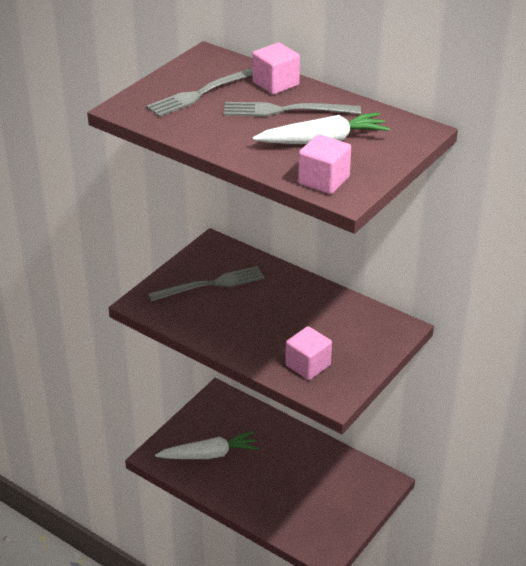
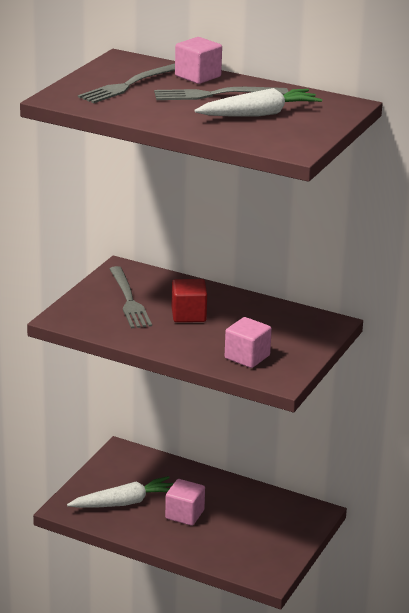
camera: 10 degrees left, 10 degrees down
(211, 285) = (129, 300): grey fork -> grey fork turned 105 degrees clockwise
(263, 307) = (188, 315): none -> red cube
(323, 180) = (270, 141): pink cube -> pink cube (184, 514)

